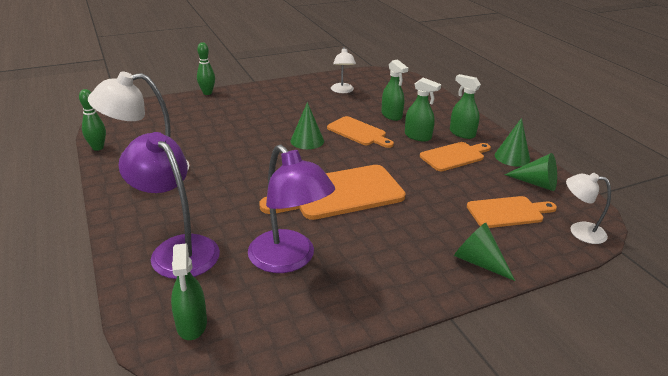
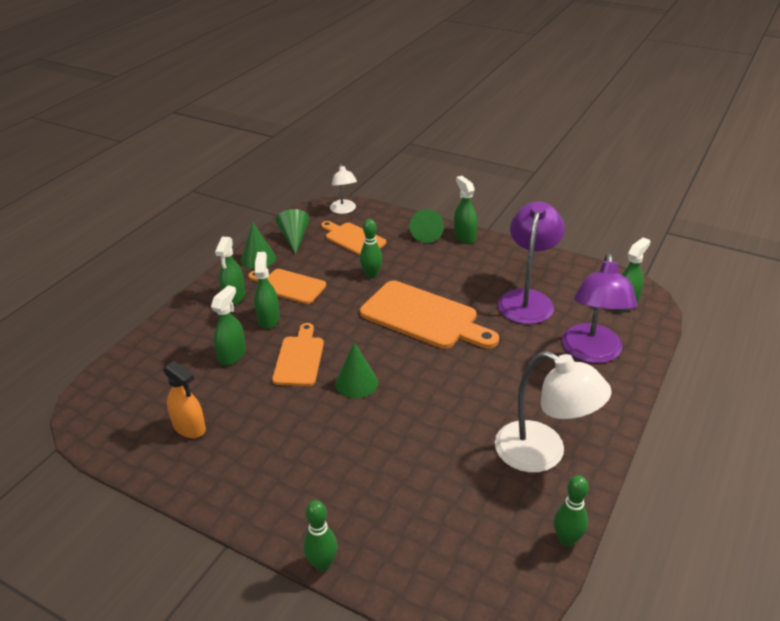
camera: 125 degrees left, 5 degrees up
(342, 91) = (189, 427): white lamp -> orange spray bottle
(431, 196) = (371, 275): none -> green bowling pin
(447, 286) = (464, 236): none -> green spray bottle

